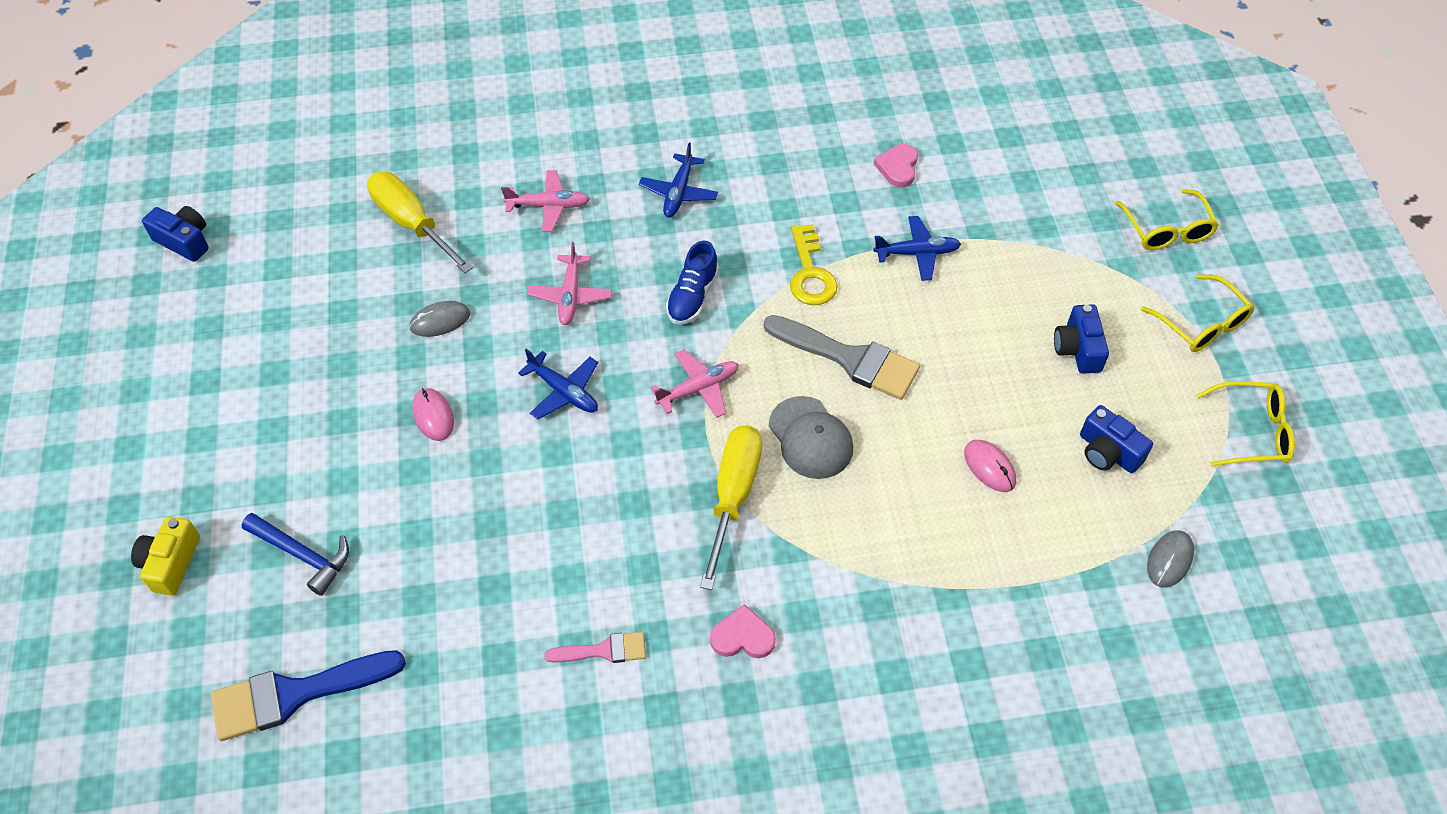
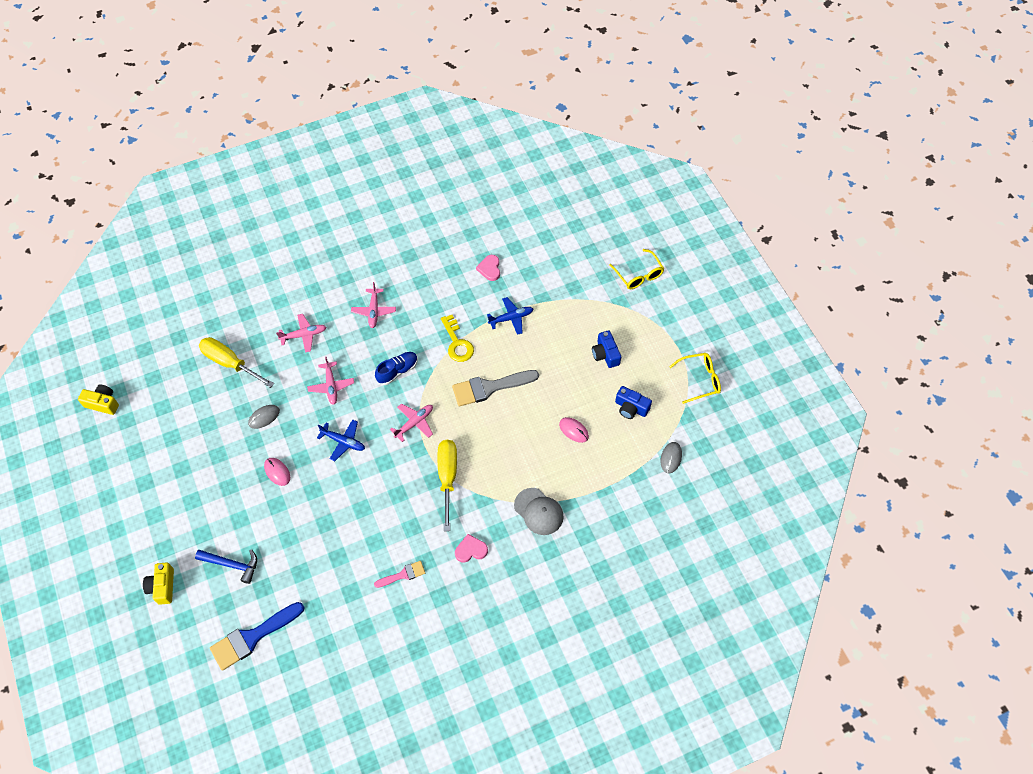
camera: 15 degrees left, 5 degrees up
(184, 241) = (103, 403): blue camera -> yellow camera
(678, 193) = (374, 311): blue plane -> pink plane
(692, 297) = (397, 371): blue shoe -> blue shoe turned 135 degrees counterclockwise
(810, 438) = (479, 436): grey cap -> grey cap (538, 511)
(849, 359) = (489, 387): grey brush -> grey brush turned 150 degrees clockwise
(1202, 324) = (665, 325): yellow glasses -> none

